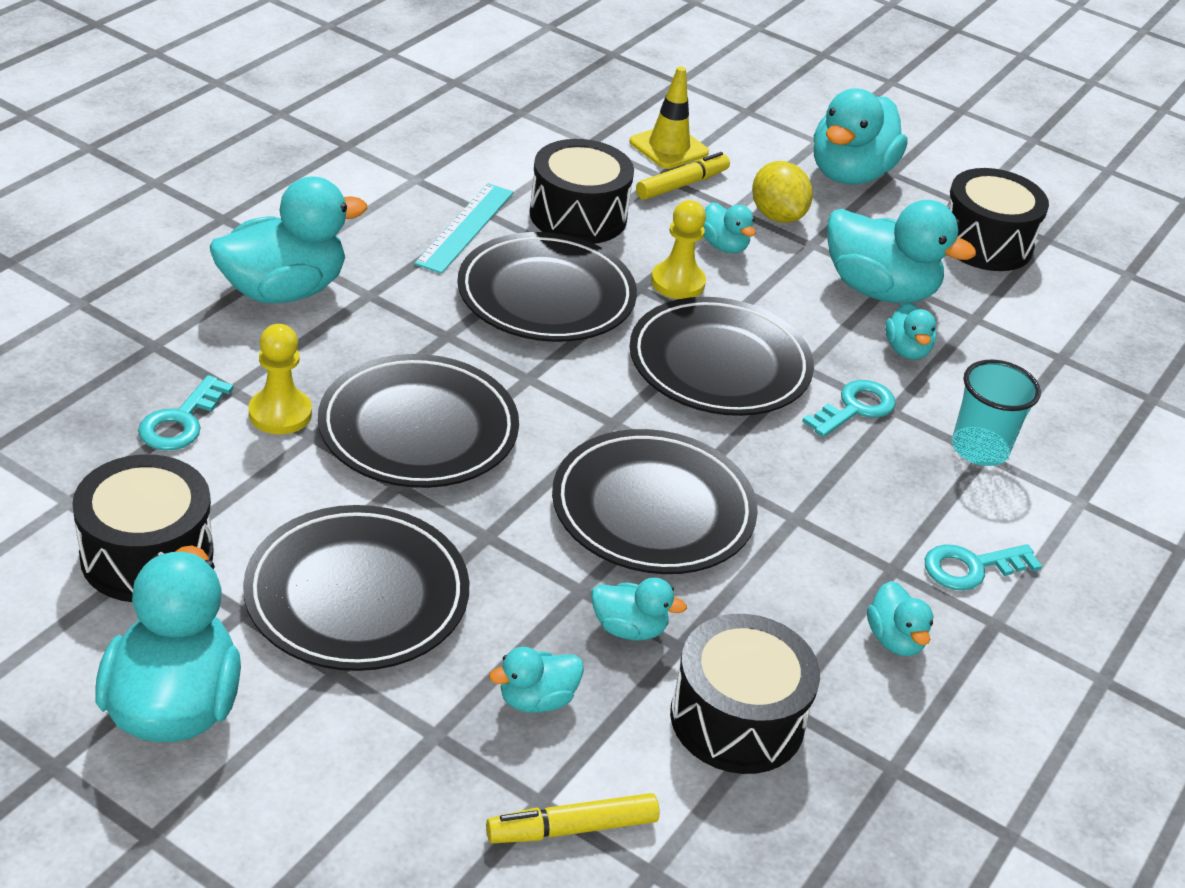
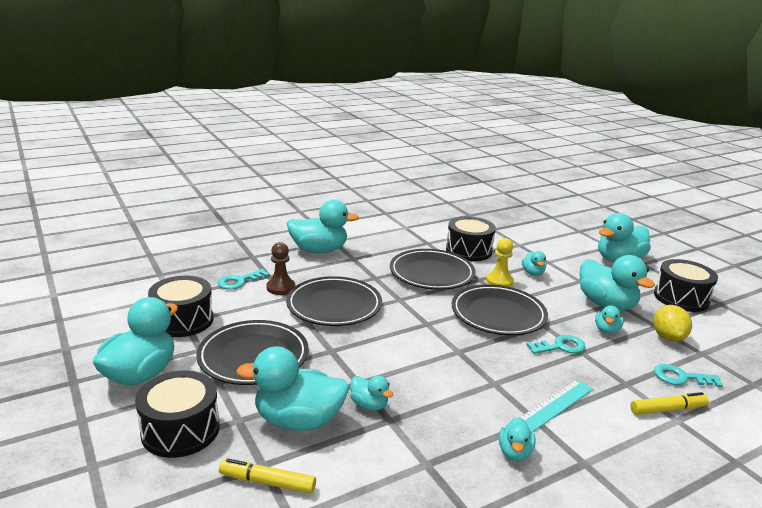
camera: 30 degrees right, 15 degrees down
(280, 413) = (280, 287): yellow pawn -> brown pawn
(465, 227) = (414, 245): turquoise ruler -> turquoise ruler (553, 406)
(536, 699) = (298, 420): turquoise duck -> turquoise duck, size x2.02
(653, 509) = (420, 361): black plate -> none
(668, 147) = (530, 236): yellow traffic cone -> none
(682, 185) = (527, 249): yellow marker -> yellow marker (667, 409)
(737, 719) = (395, 461): black drum -> black drum (180, 430)
(777, 216) = (568, 268): yellow lemon -> yellow lemon (668, 337)
(971, 567) = (585, 432): turquoise key -> turquoise key (681, 377)
(979, 449) = (624, 380): turquoise cup -> none

